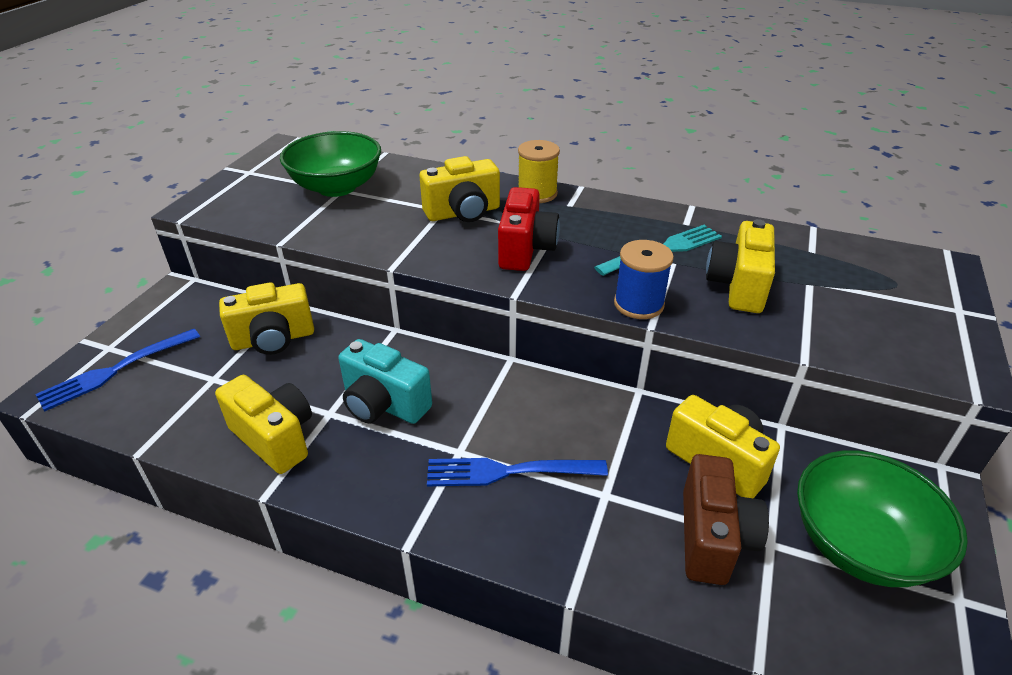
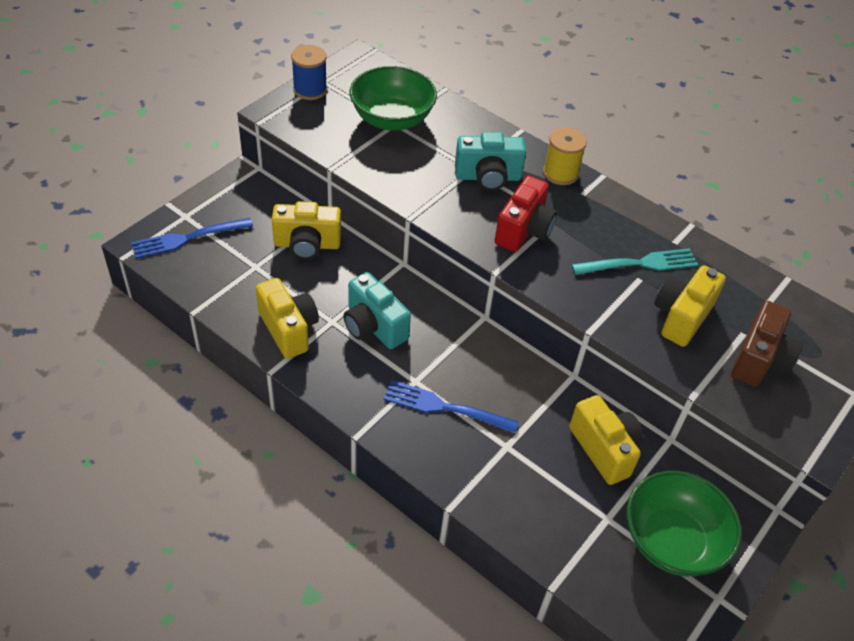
camera: 15 degrees right, 10 degrees up
(463, 213) = (488, 177): yellow camera -> turquoise camera
(638, 304) = (590, 309): blue spool -> blue spool (310, 90)
(713, 538) = (568, 501): brown camera -> brown camera (759, 360)

